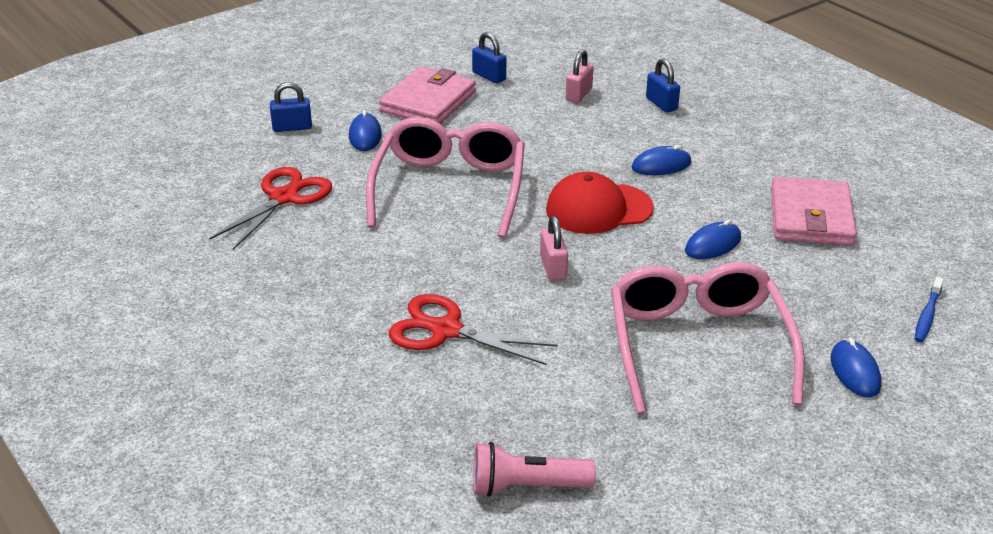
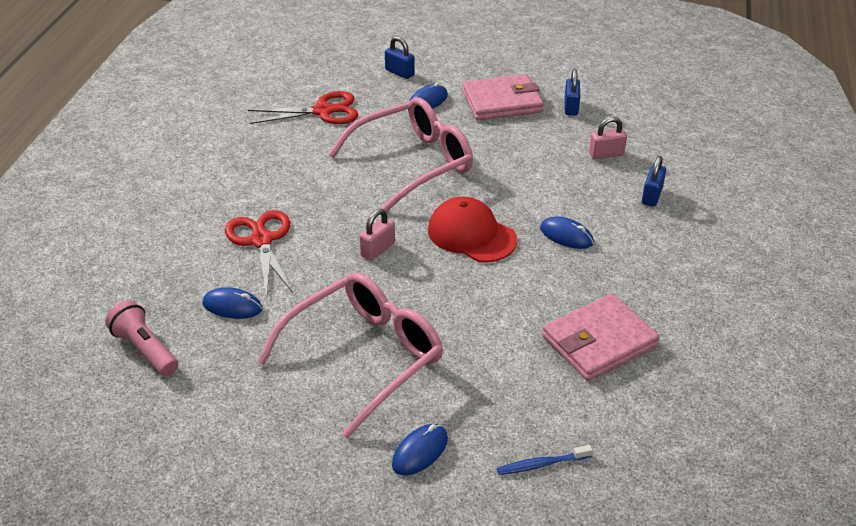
camera: 50 degrees right, 5 degrees up
(713, 245) = (495, 308): blue mouse -> blue mouse (232, 306)

